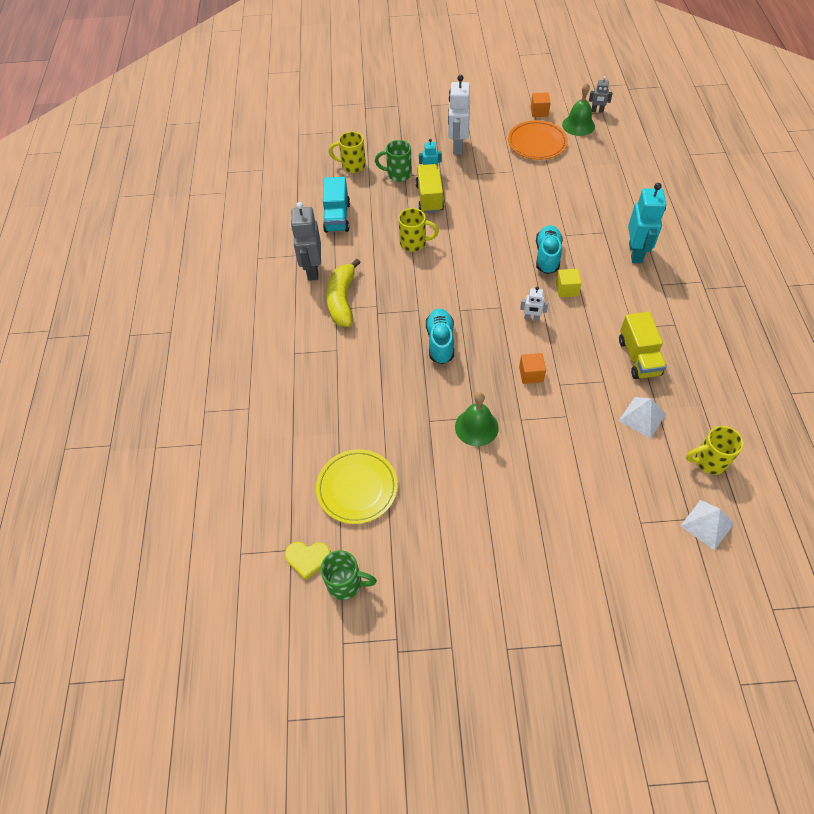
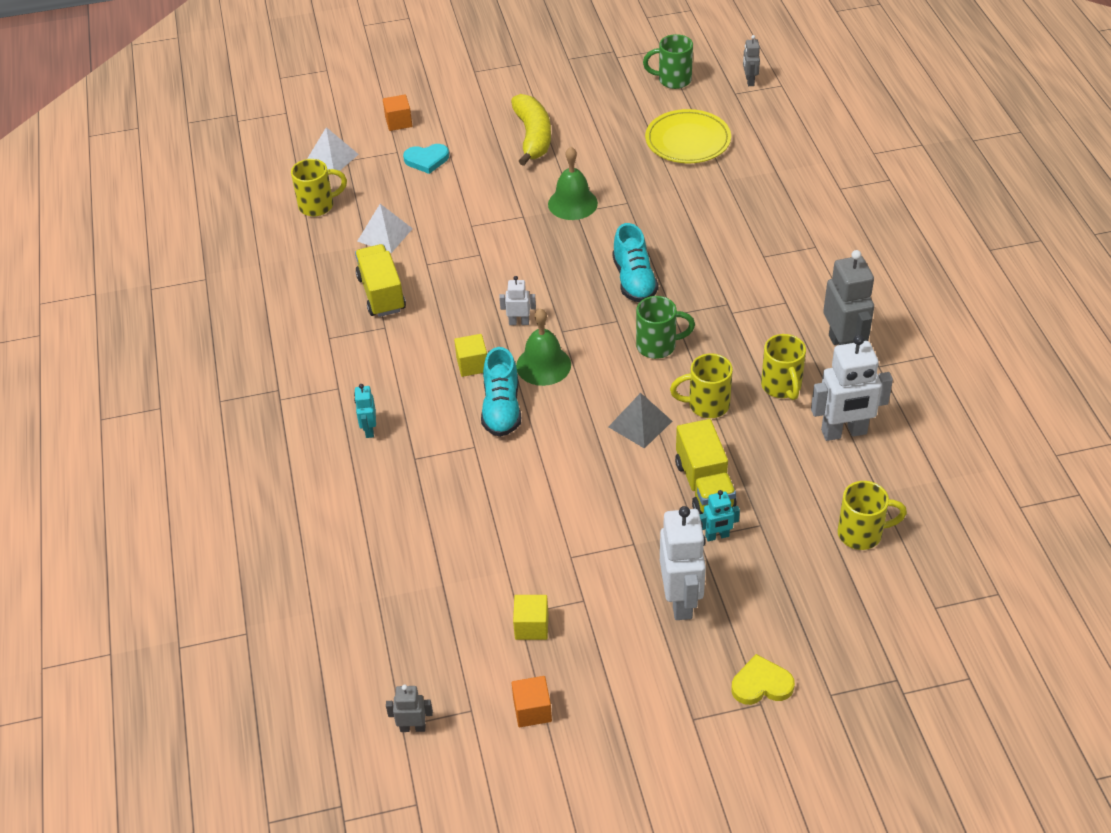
camera: 170 degrees right, 10 degrees down
(269, 566) = (749, 81): none -> grey robot
(308, 559) = (715, 90): yellow heart -> yellow heart (761, 684)
(337, 217) = (844, 432): turquoise truck -> white robot
(342, 300) = (781, 313): yellow banana -> yellow banana (533, 137)
(363, 249) = (782, 387): none -> yellow mug
(398, 174) = (773, 525): green mug -> green mug (658, 346)
(459, 236) = (640, 424): none -> grey pyramid
(531, 374) = (515, 260): orange cube -> orange cube (398, 122)
(537, 143) = (531, 626): orange plate -> yellow cube
(578, 125) = (452, 682): green bell -> green bell (543, 365)
(610, 505) = (426, 160): none -> turquoise heart
(635, 253) = (369, 430): turquoise robot -> turquoise robot, size x0.50

